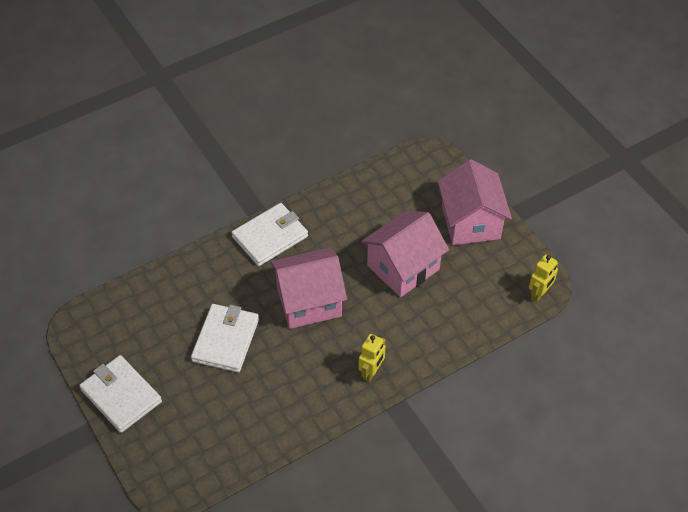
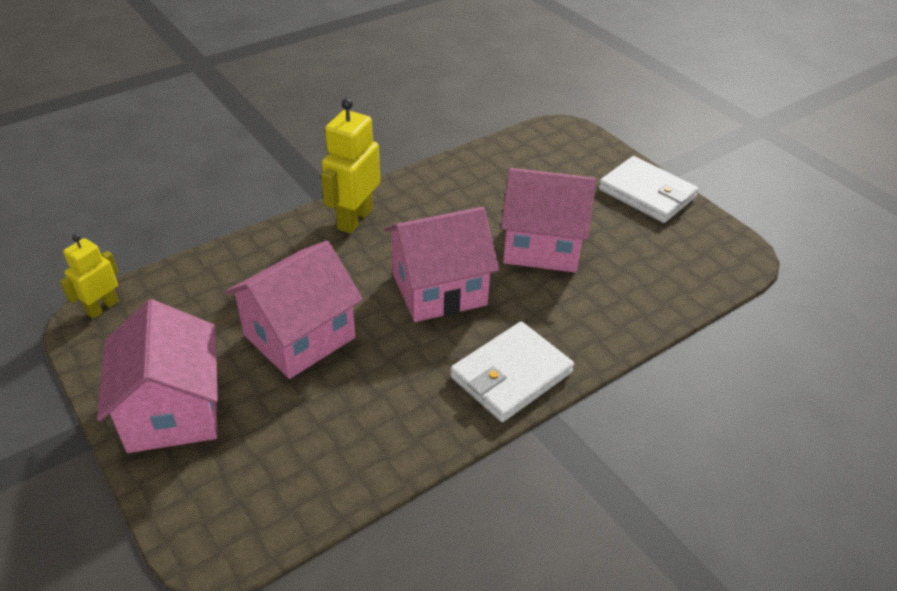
camera: 175 degrees right, 10 degrees down
(226, 340) = (542, 245): white wallet -> pink house
(371, 372) = (354, 219): yellow robot -> yellow robot, size x1.62

